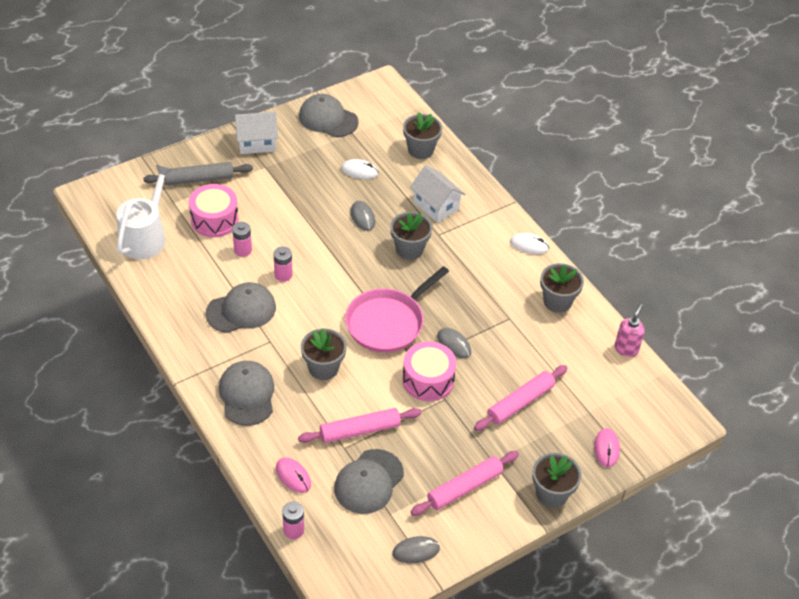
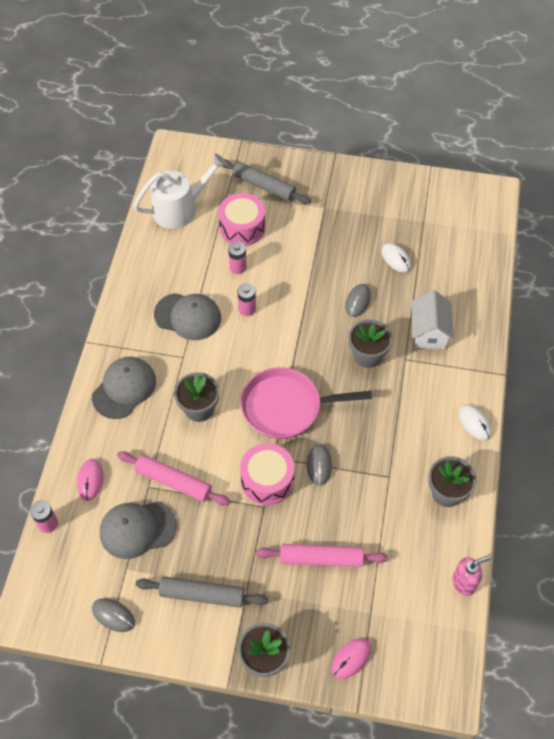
camera: 45 degrees right, 10 degrees up
(257, 143) = (338, 183): white house -> none
(328, 119) = (416, 196): grey cap -> none
(420, 150) = (467, 273): grey flower pot -> none
(464, 487) = (202, 594): pink rolling pin -> grey rolling pin

